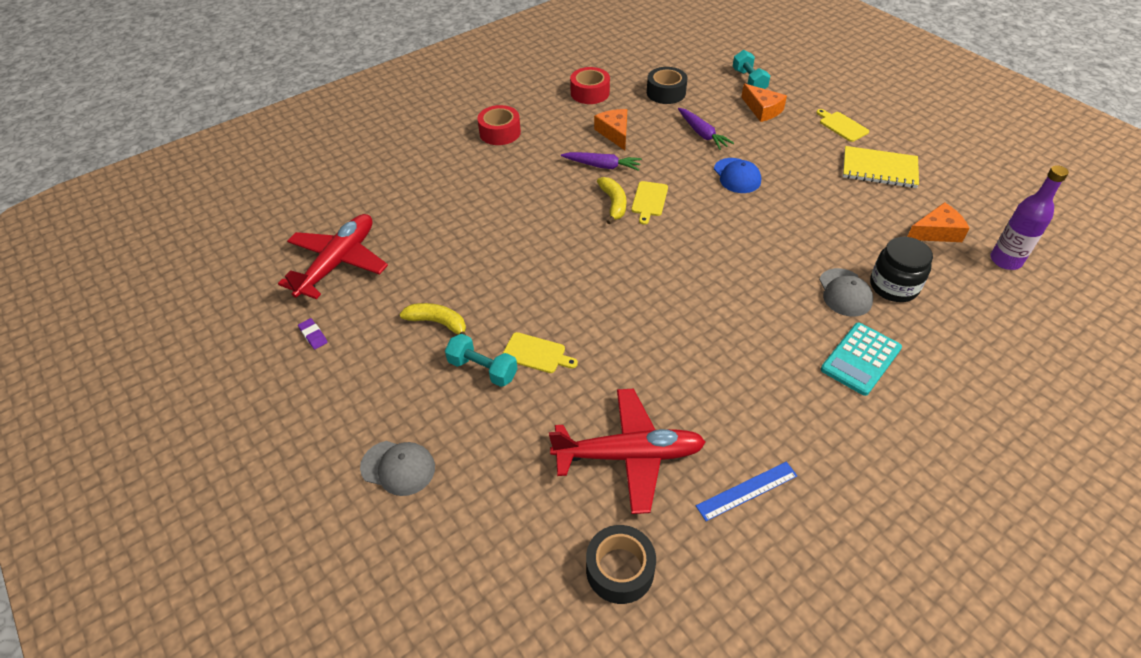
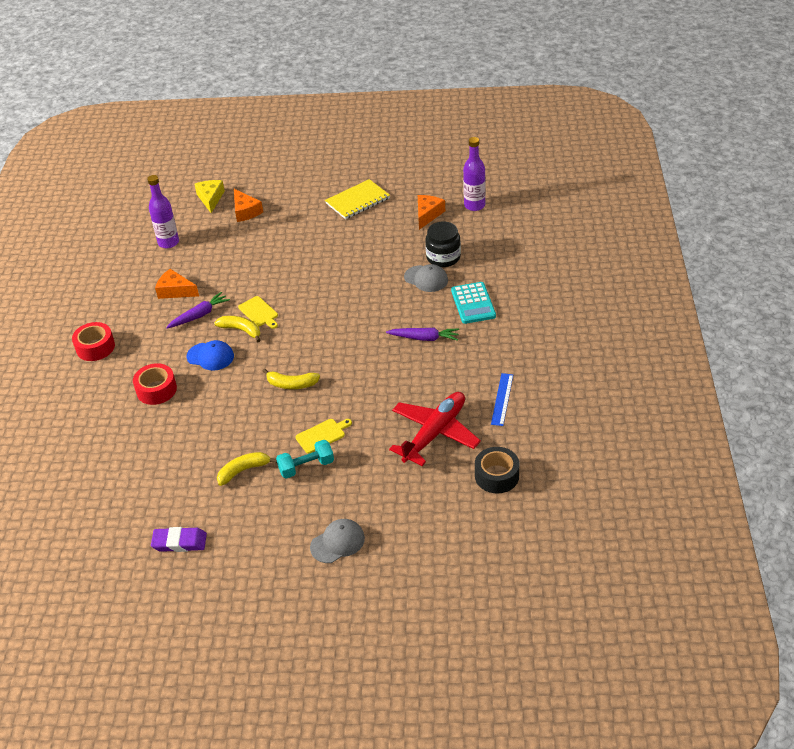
camera: 50 degrees left, 5 degrees down
(313, 335) = (179, 542): purple eraser -> purple eraser, size x1.73
(338, 262) = (122, 500): red plane -> none
(581, 284) = (291, 384): none -> yellow banana
(590, 93) = (116, 278): red tape -> red tape (156, 390)
(666, 93) = (168, 242): black tape -> purple bottle
(702, 134) = (231, 251): purple carrot -> purple carrot (424, 338)
(737, 176) = (288, 261): blue cap -> blue cap (210, 356)
(749, 81) = (210, 198): turquoise dumbbell -> yellow cheese
(762, 110) = (245, 211): orange cheese -> orange cheese turned 60 degrees clockwise
(842, 126) = (304, 189): yellow cutting board -> none

